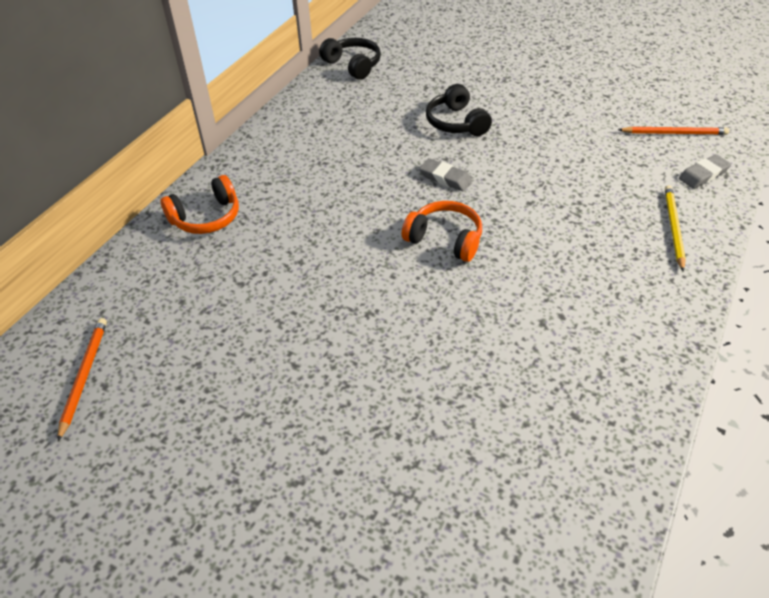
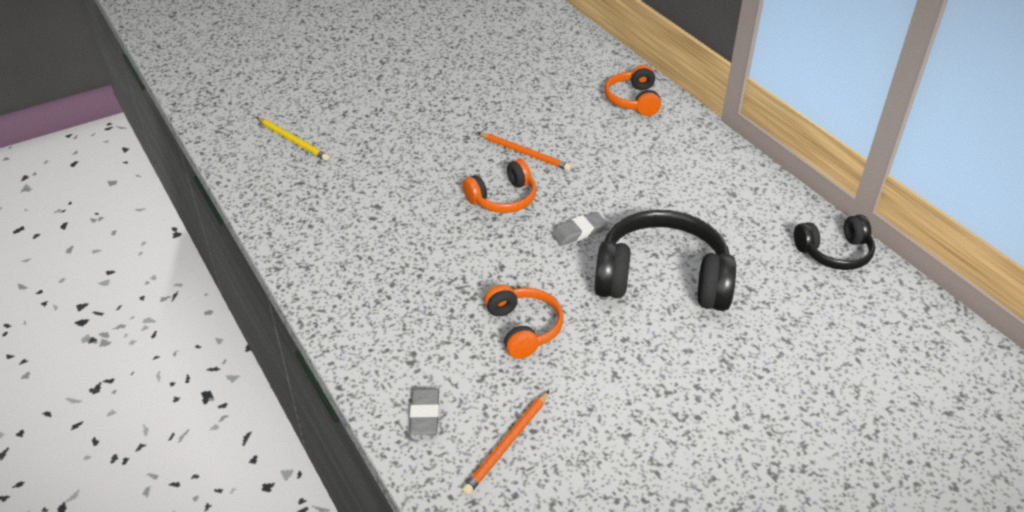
camera: 120 degrees right, 5 degrees down
(84, 376) = (522, 32): orange pencil -> orange pencil (525, 153)
(456, 123) = (662, 279): black headphones -> black headphones, size x1.79
(578, 164) = (523, 328): none -> orange headphones
(673, 228) = (385, 337): yellow pencil -> yellow pencil (293, 141)

